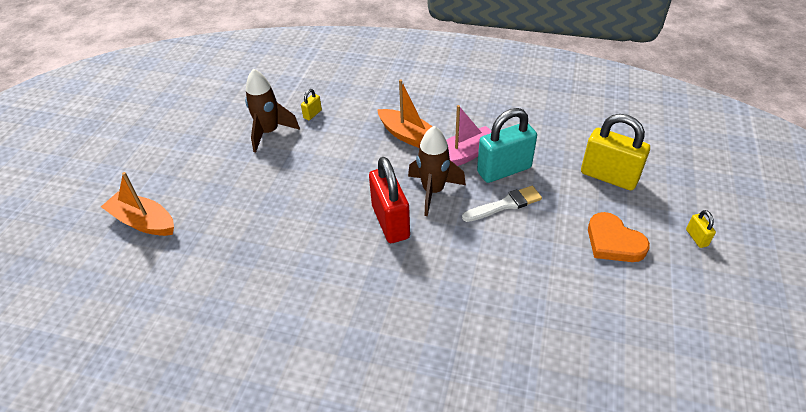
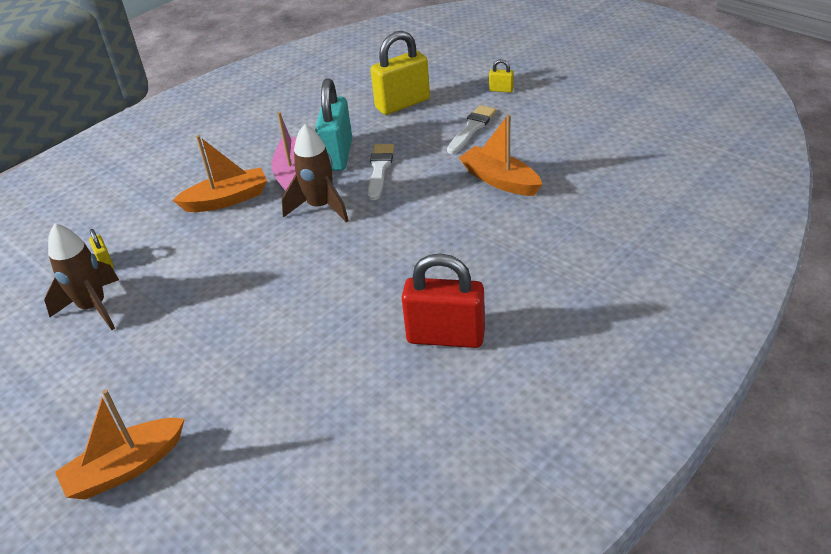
camera: 60 degrees left, 5 degrees down
(390, 222) = (333, 247): red padlock -> red padlock (445, 337)
(550, 297) = (500, 180): none -> orange boat
(613, 242) = (472, 128): orange heart -> white brush

